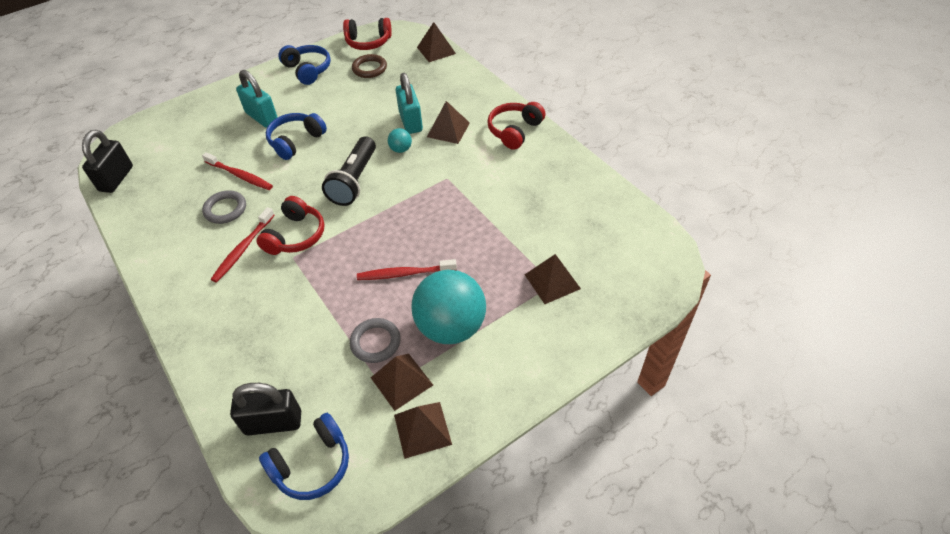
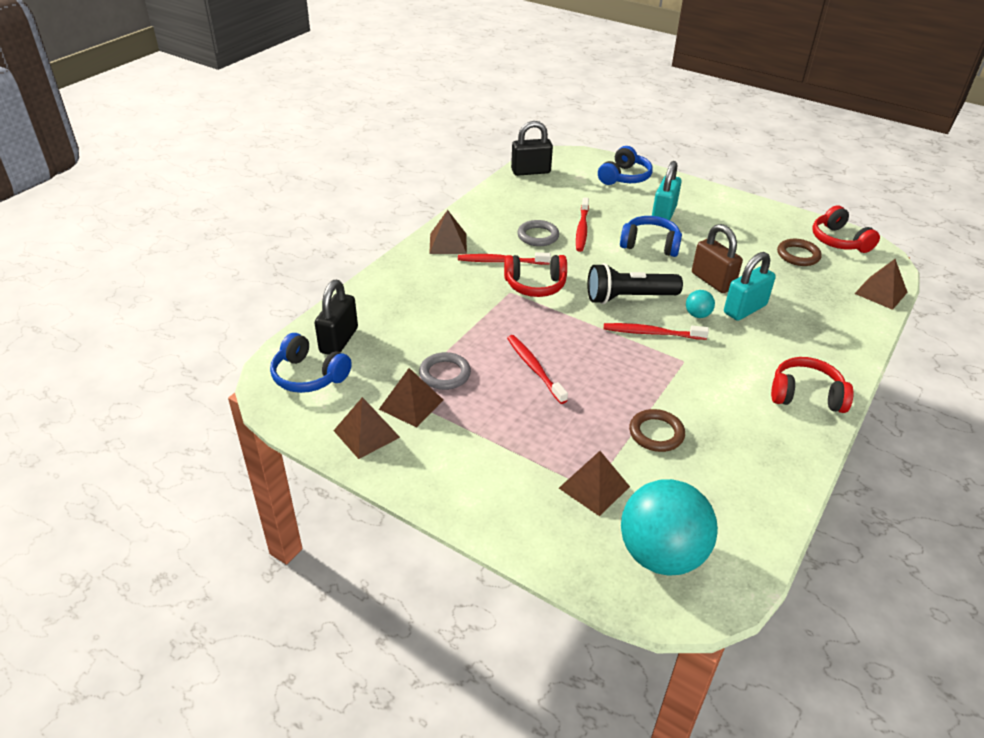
camera: 65 degrees right, 10 degrees down
(273, 422) = (339, 340): black padlock -> black padlock turned 45 degrees clockwise
(308, 70) = (753, 218): blue headphones -> blue headphones (624, 177)
(367, 125) = (712, 281): none -> brown padlock
(405, 184) = (651, 333): none -> red toothbrush
(448, 130) = (758, 340): brown pyramid -> brown pyramid (448, 243)
(451, 327) = (488, 420): turquoise ball -> turquoise ball (661, 555)
(514, 224) = (656, 433): none -> brown ring

